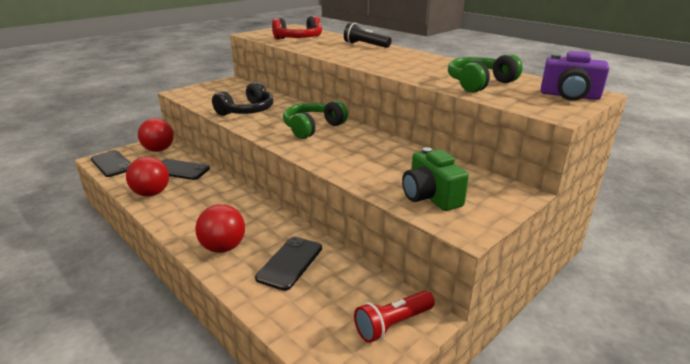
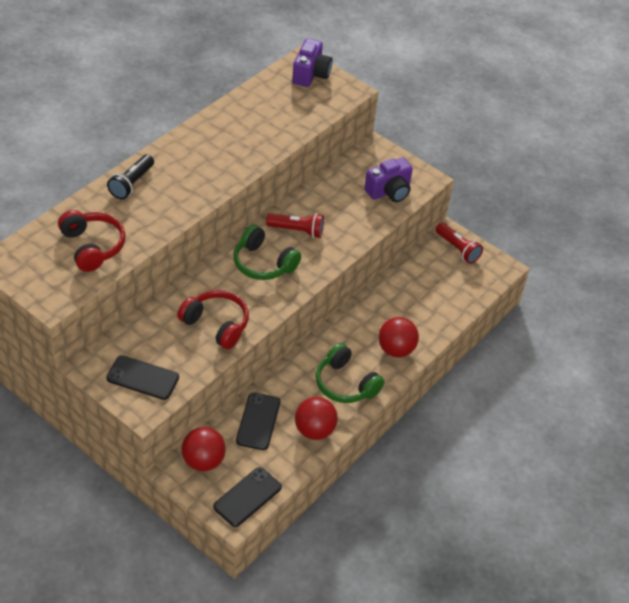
camera: 100 degrees left, 20 degrees up
(247, 111) = (216, 324): black headphones -> red headphones
(290, 263) = (407, 305): black phone -> black phone (142, 378)
(356, 142) = (297, 230): none -> red flashlight
(430, 197) = (389, 191): green camera -> purple camera
(479, 83) = (282, 116): green headphones -> green headphones (345, 384)

